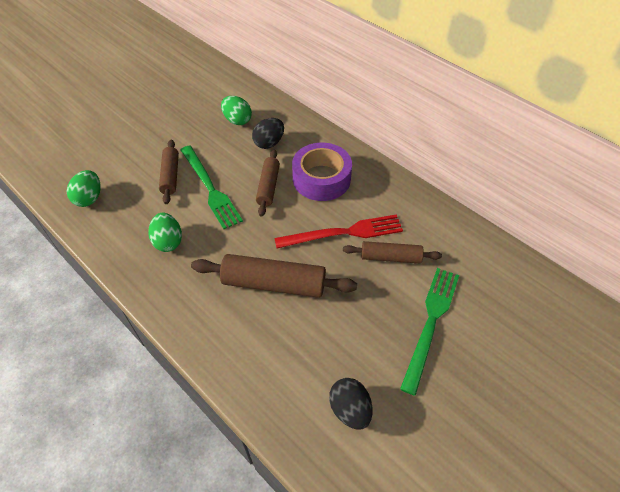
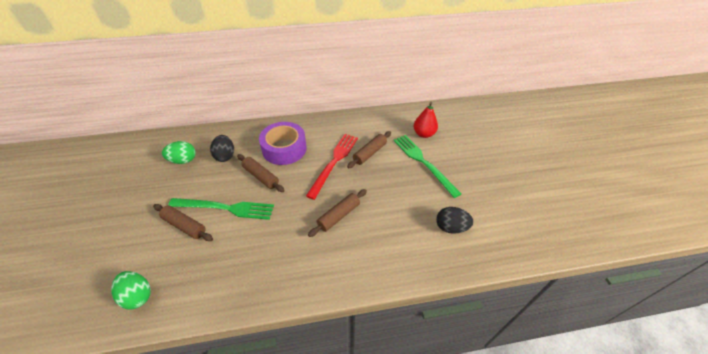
camera: 55 degrees left, 5 degrees down
(168, 241) = (245, 259): green egg -> none
(274, 283) = (338, 216): brown rolling pin -> brown rolling pin, size x0.61
(484, 295) = (424, 134): none -> red pear

